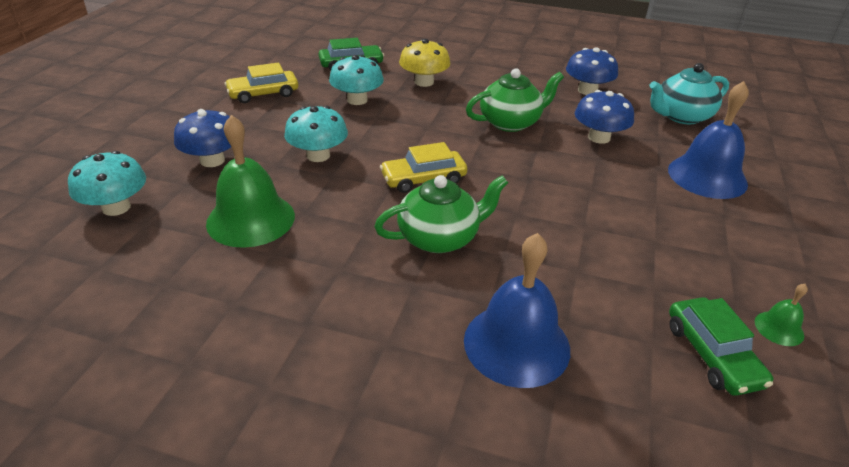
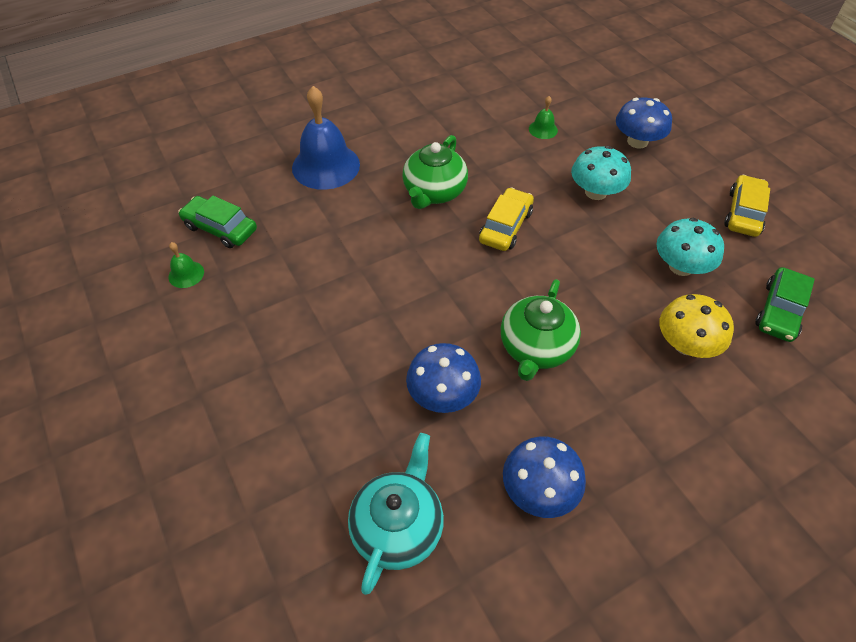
camera: 135 degrees right, 15 degrees up
(116, 207) = (611, 88): turquoise mushroom -> none
(251, 219) = (543, 129): green bell -> green bell, size x0.45
(707, 176) = (306, 414): blue bell -> none

